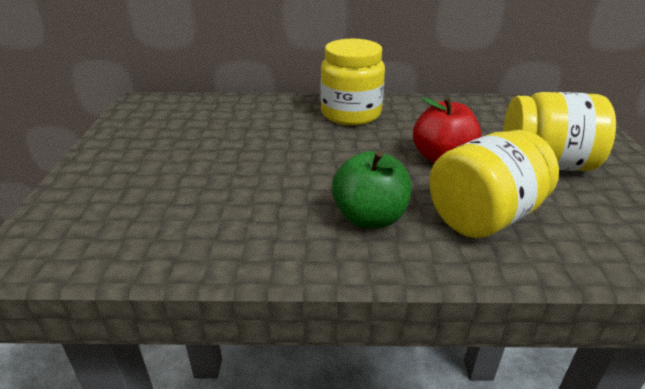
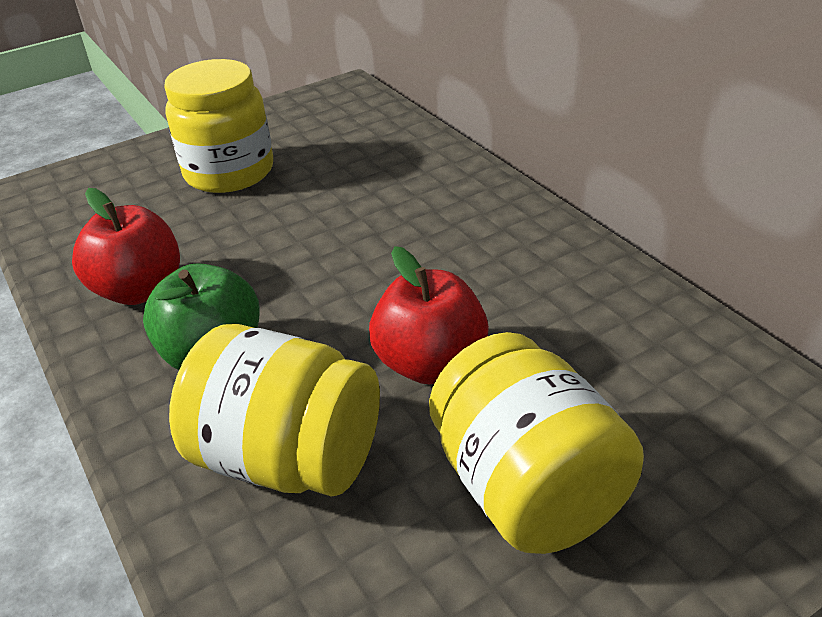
camera: 60 degrees right, 5 degrees up
(262, 229) = (139, 290): none -> red apple
(351, 114) = (486, 231): yellow jar -> yellow jar (229, 172)

